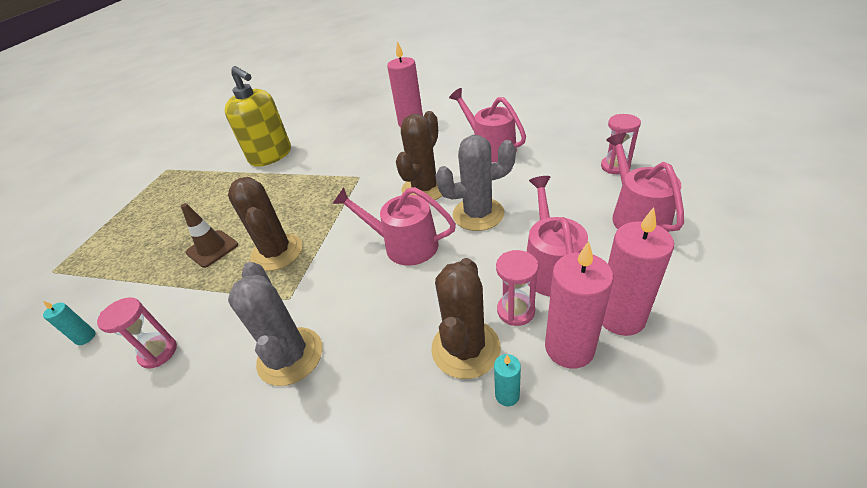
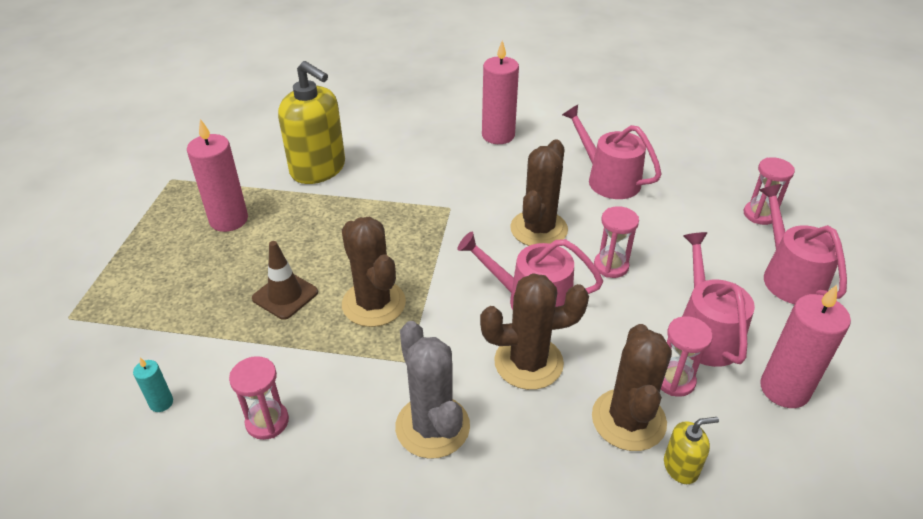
camera: 10 degrees left, 0 degrees up
(388, 297) = (528, 362): none -> brown cactus
(478, 214) = (611, 266): grey cactus -> pink hourglass
(507, 395) = (681, 467): turquoise candle -> yellow soap dispenser
(569, 348) = (736, 420): pink candle -> pink candle (229, 220)

